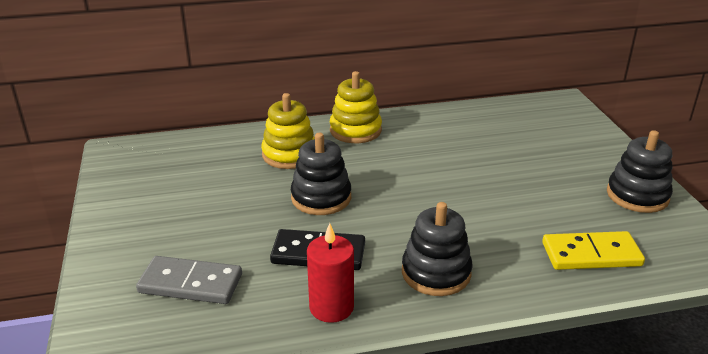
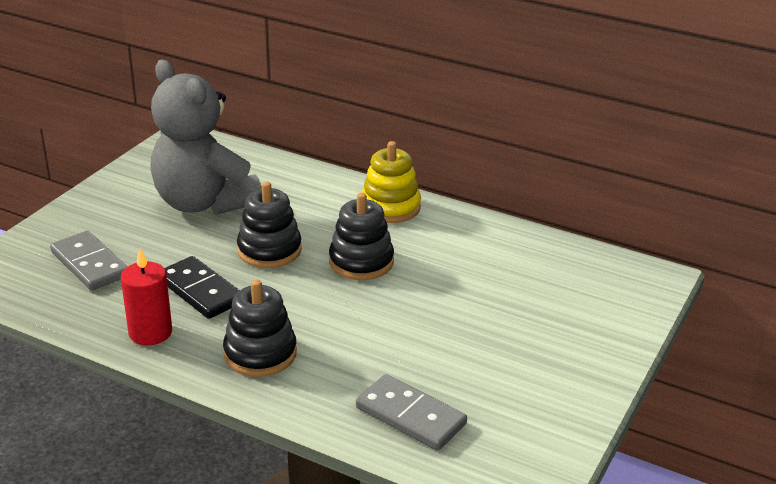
camera: 40 degrees right, 0 degrees up
(214, 189) = (204, 203): none -> grey teddy bear
(289, 154) = (301, 202): yellow stacking toy -> none
(591, 254) = (410, 416): yellow domino -> grey domino
(637, 195) = (554, 398): black stacking toy -> black stacking toy (361, 262)

